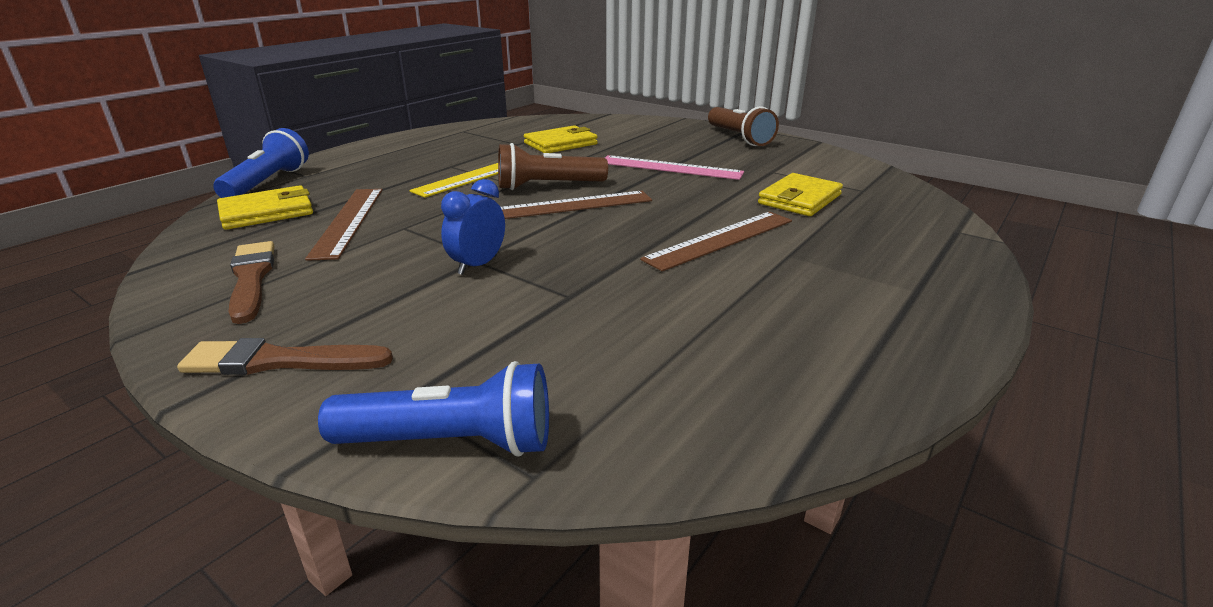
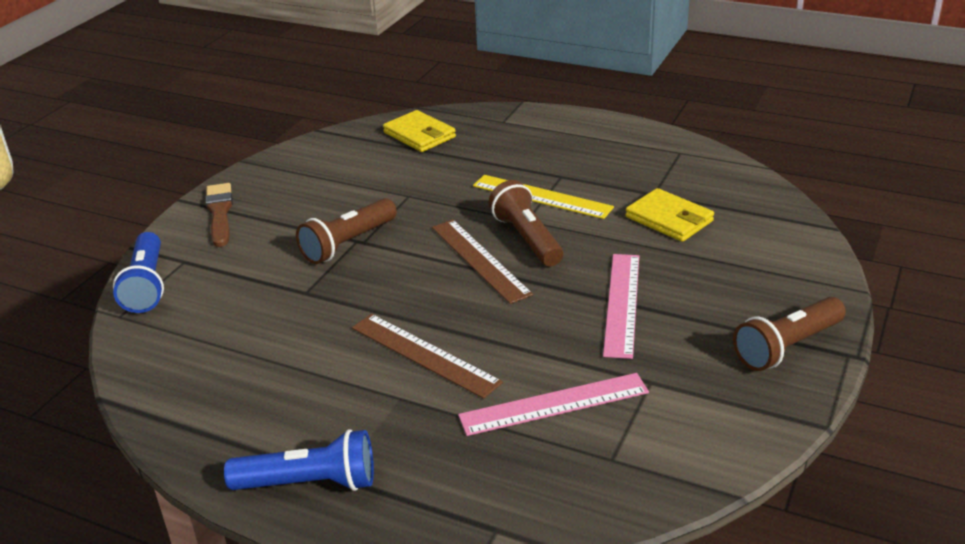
camera: 80 degrees right, 5 degrees up
(251, 278) = (314, 169): brown brush -> none
(268, 183) = (479, 113): blue flashlight -> blue flashlight (309, 483)
(349, 221) = (413, 170): brown ruler -> none
(478, 265) = (348, 243): blue clock -> brown flashlight
(799, 199) = (554, 404): yellow wallet -> pink ruler

